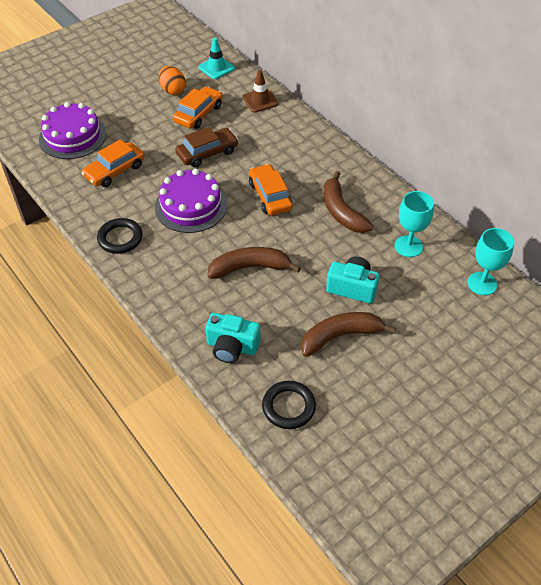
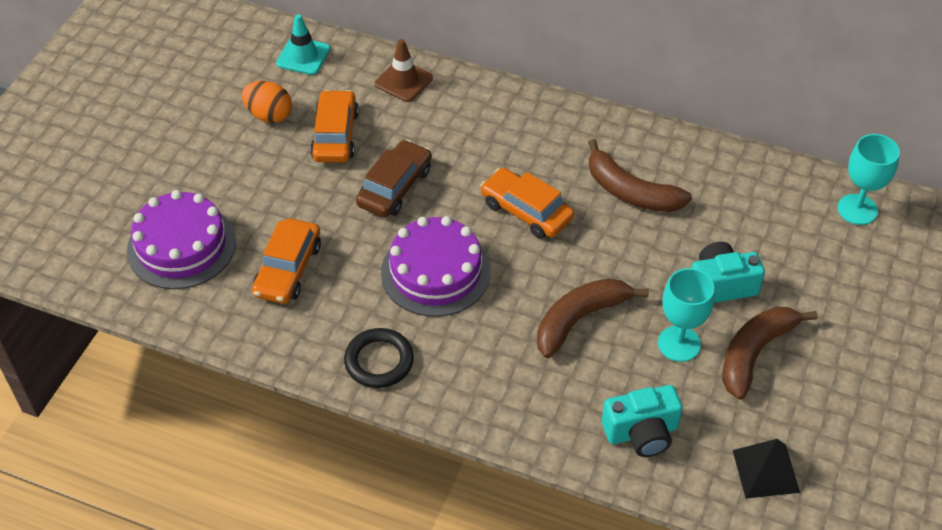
camera: 30 degrees left, 0 degrees up
(288, 407) = (766, 471): black ring -> black pyramid
(408, 246) = (743, 201): turquoise goblet -> turquoise goblet (679, 344)

